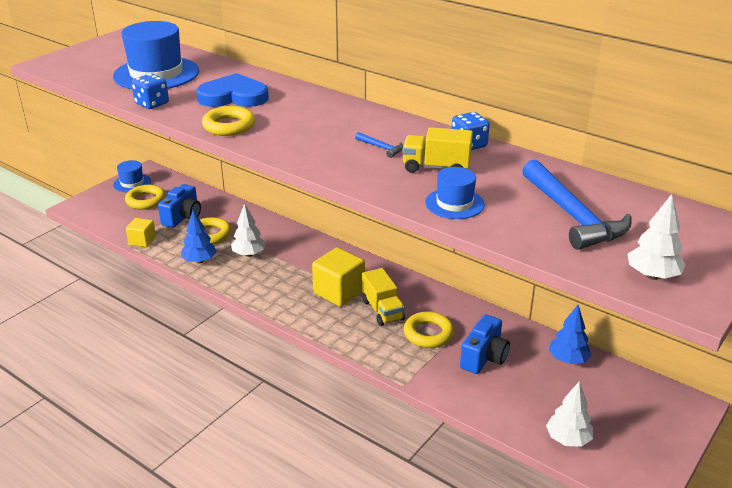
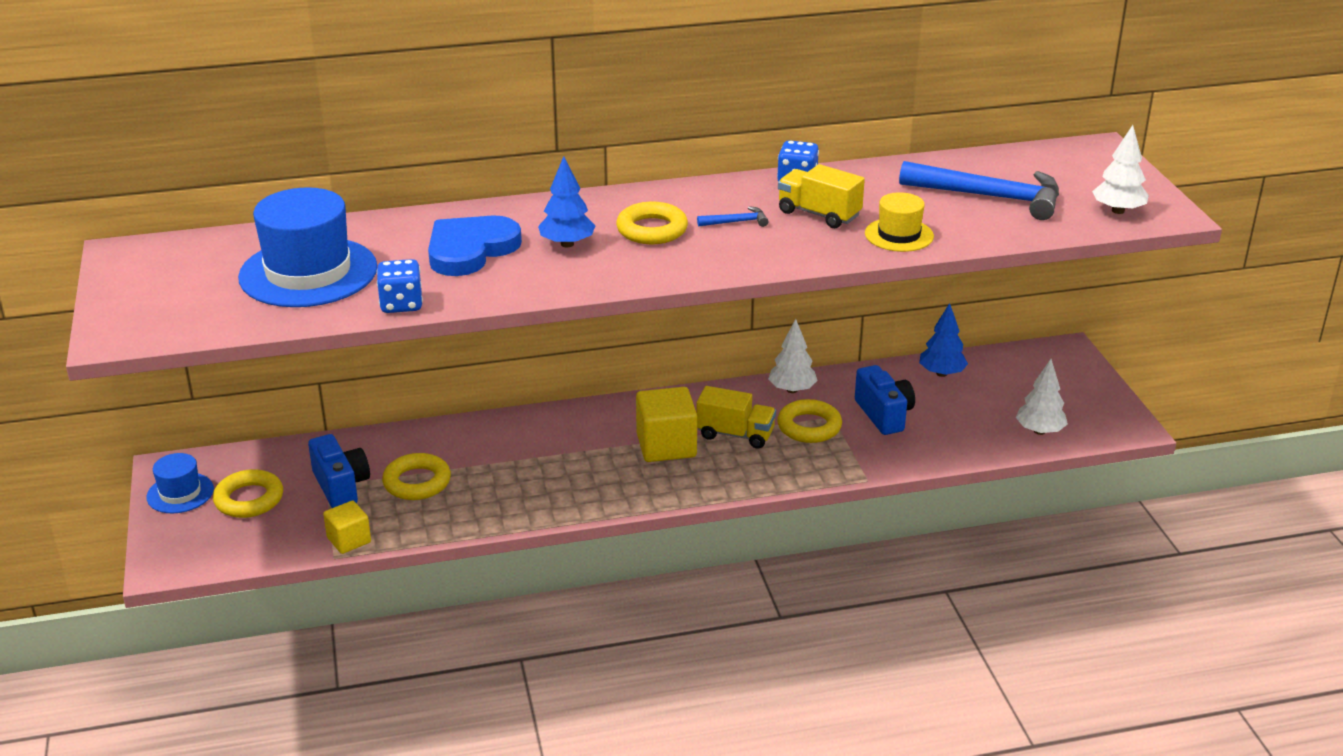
camera: 50 degrees left, 0 degrees up
(199, 261) = (464, 514): blue tree -> blue tree (567, 244)
(229, 126) = (548, 280): yellow ring -> yellow ring (652, 230)
(249, 254) = (503, 472): white tree -> white tree (792, 390)
(436, 167) = (819, 214): yellow truck -> yellow truck turned 75 degrees clockwise
(454, 203) = (899, 235): blue hat -> yellow hat

